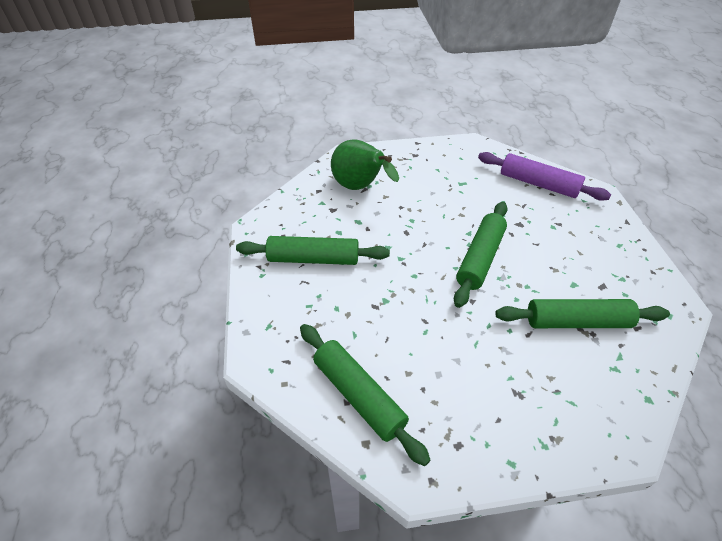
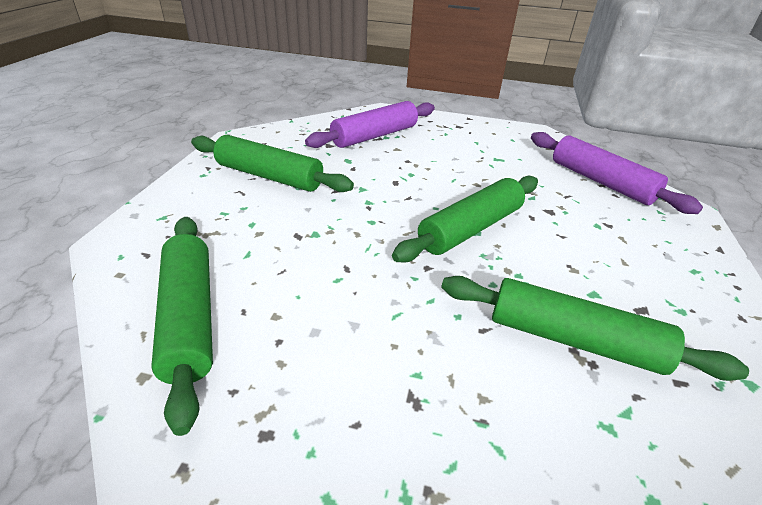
camera: 20 degrees right, 10 degrees down
(360, 187) = (374, 136): green pear -> purple rolling pin

